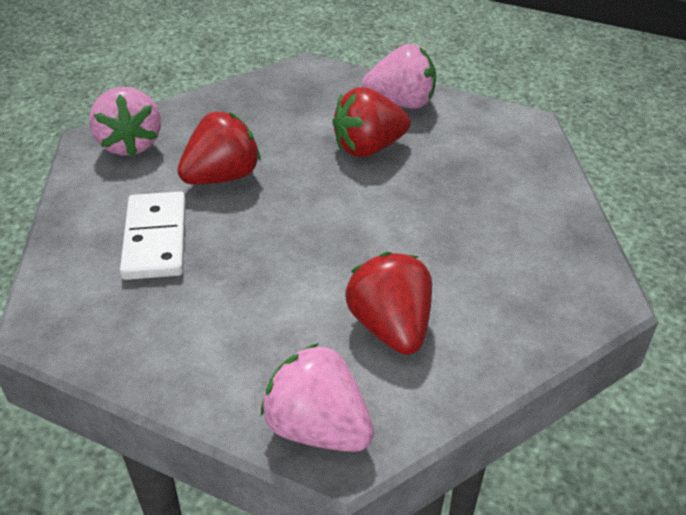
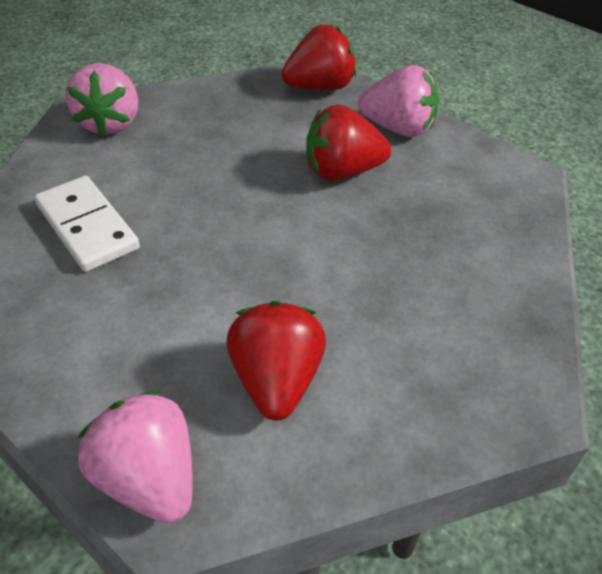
camera: 15 degrees right, 5 degrees up
(155, 239) = (87, 227): white domino -> white domino turned 45 degrees counterclockwise
(222, 177) = (181, 174): red strawberry -> red strawberry (320, 87)

